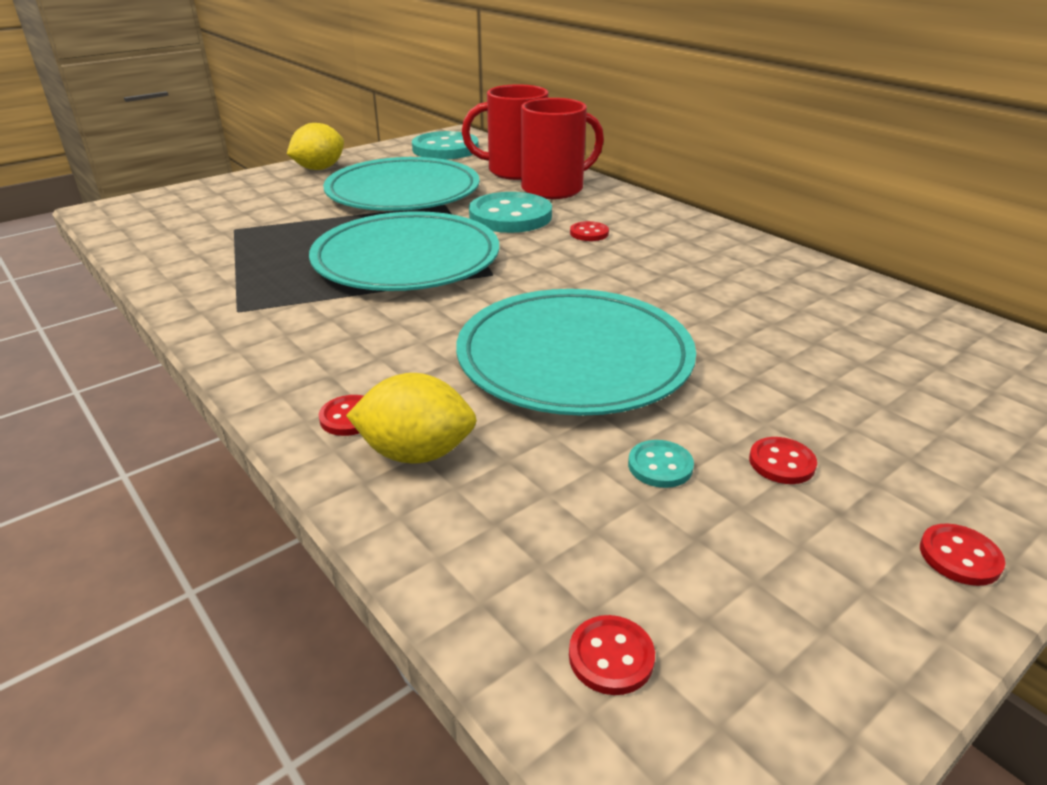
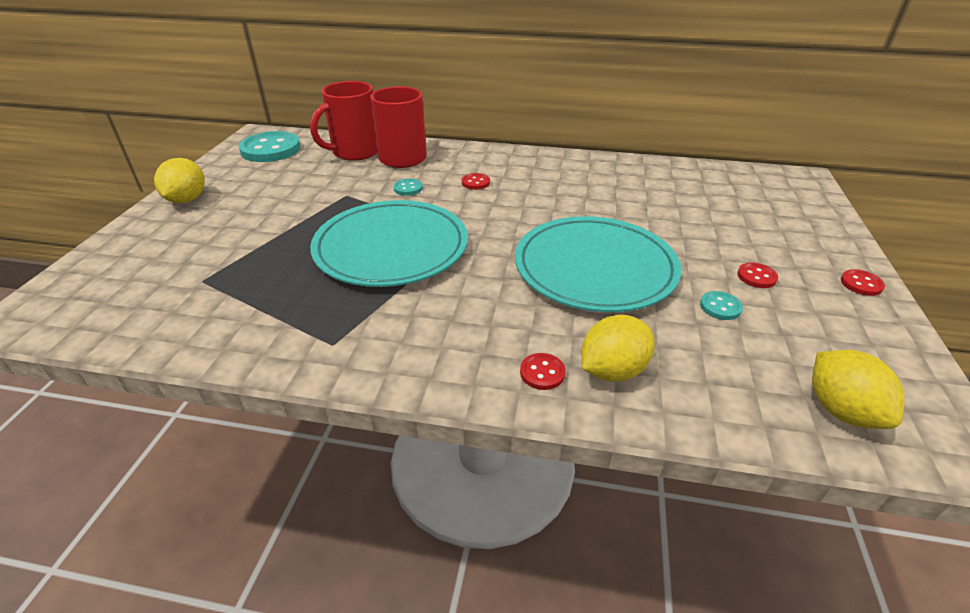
camera: 40 degrees left, 5 degrees up
(403, 192) = (298, 196): turquoise plate -> none
(510, 216) = (408, 188): turquoise button -> turquoise button, size x0.45
(611, 657) = (841, 410): red button -> yellow lemon

